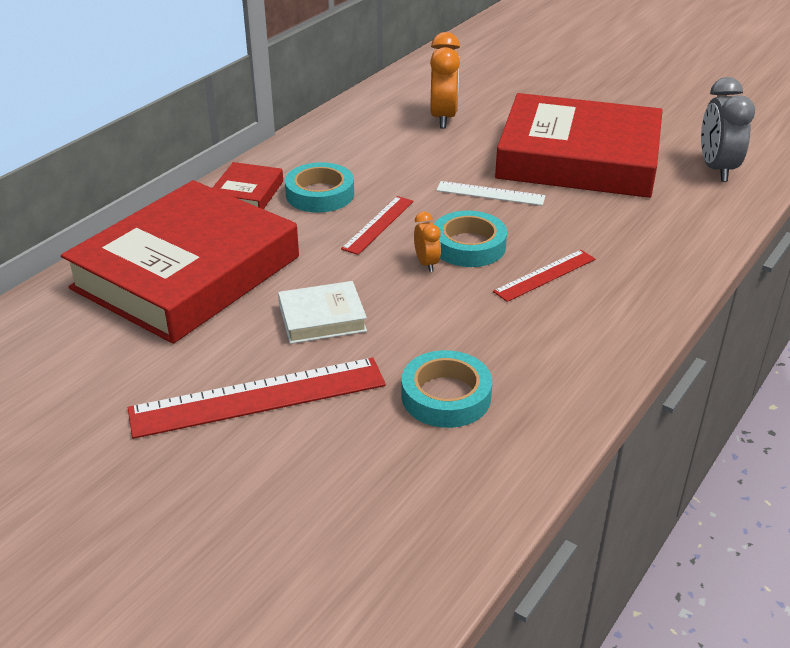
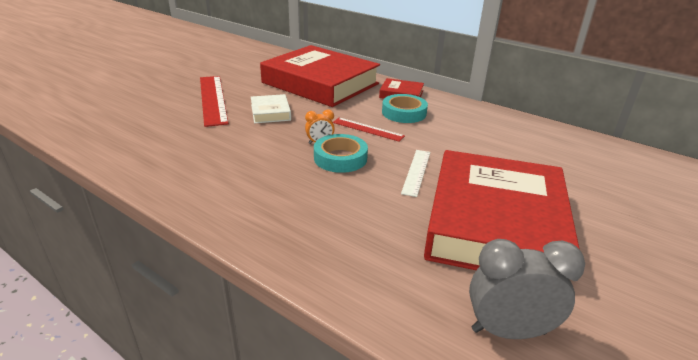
camera: 90 degrees right, 5 degrees down
(443, 118) = (541, 159): orange clock -> none
(446, 396) = (186, 142): turquoise tape -> none
(545, 275) = (298, 185): red ruler -> none

